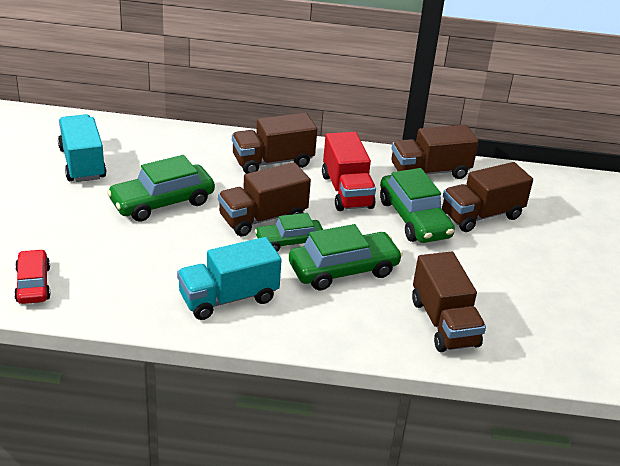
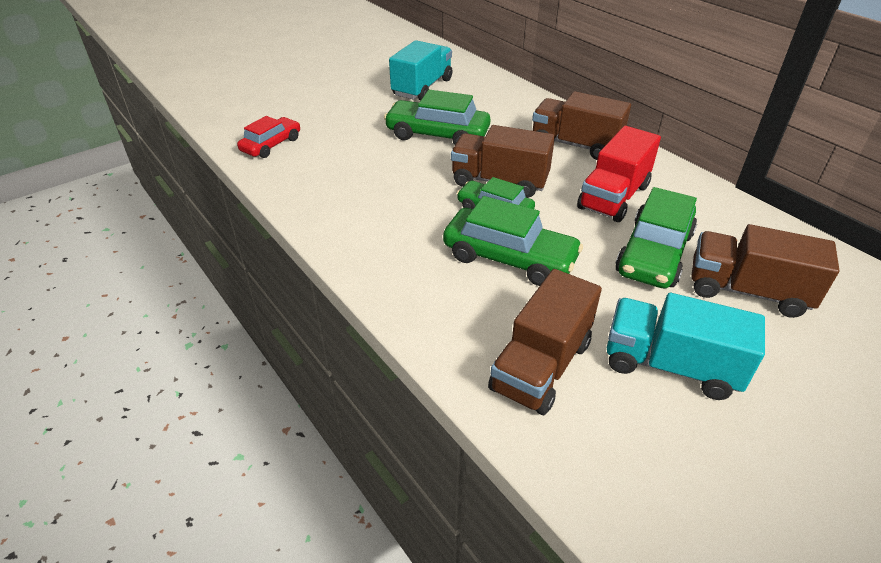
camera: 50 degrees right, 5 degrees up
(228, 298) = (377, 224): turquoise truck -> turquoise truck (670, 365)
(430, 172) = (737, 221): brown truck -> none

